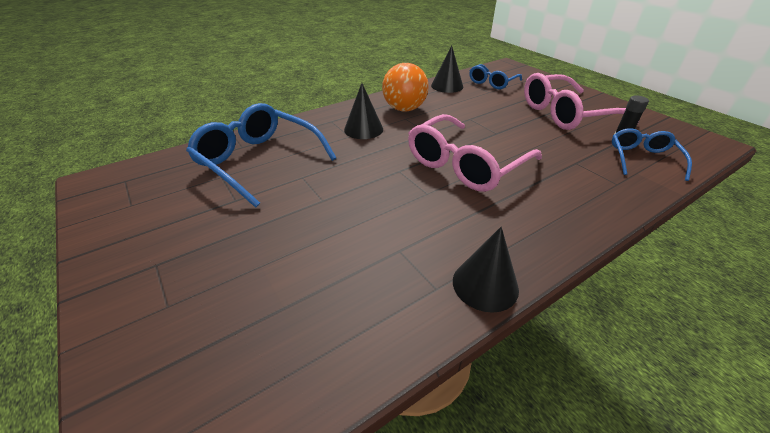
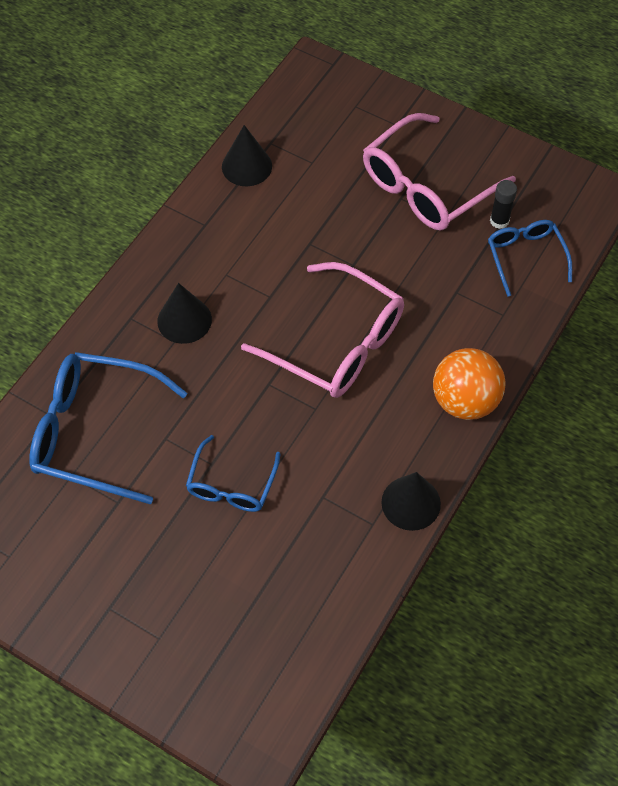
camera: 25 degrees left, 20 degrees up
(404, 109) = (214, 252): orange ball -> orange ball (465, 401)
(465, 165) = (337, 344): pink glasses -> pink glasses turned 75 degrees counterclockwise
(492, 82) = (308, 132): blue glasses -> blue glasses (231, 485)

